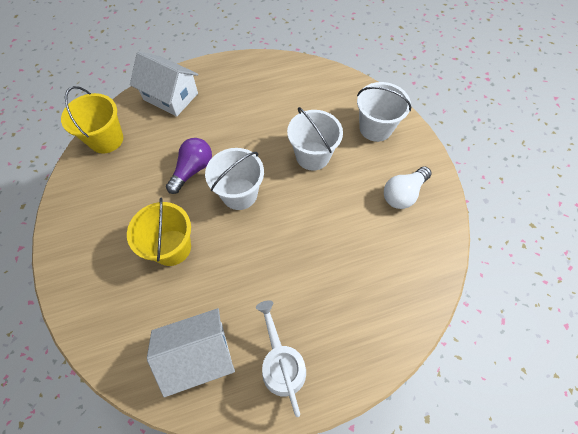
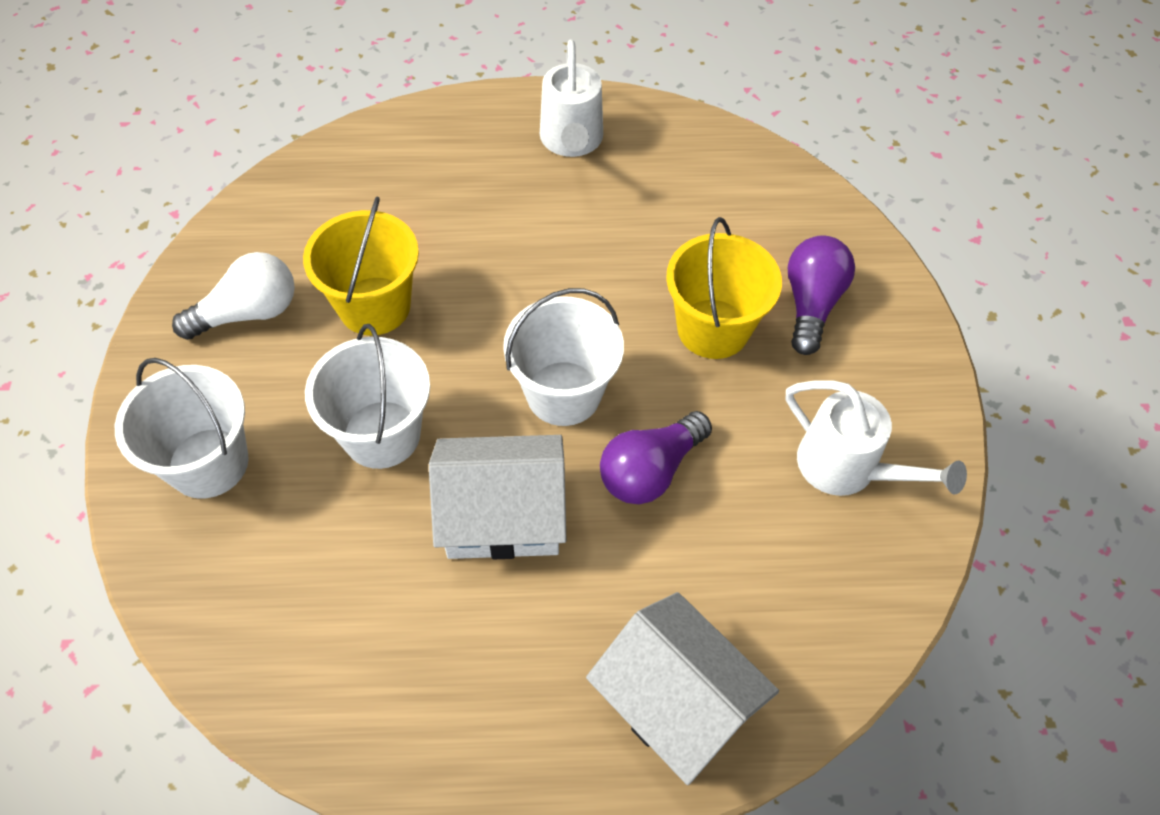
camera: 165 degrees left, 5 degrees down
(103, 193) = (848, 468): none -> white watering can
(106, 139) = (849, 606): yellow bucket -> yellow bucket (374, 306)
(118, 278) = (811, 304): none -> purple light bulb
(199, 354) = (688, 177): white house -> white house (502, 515)

